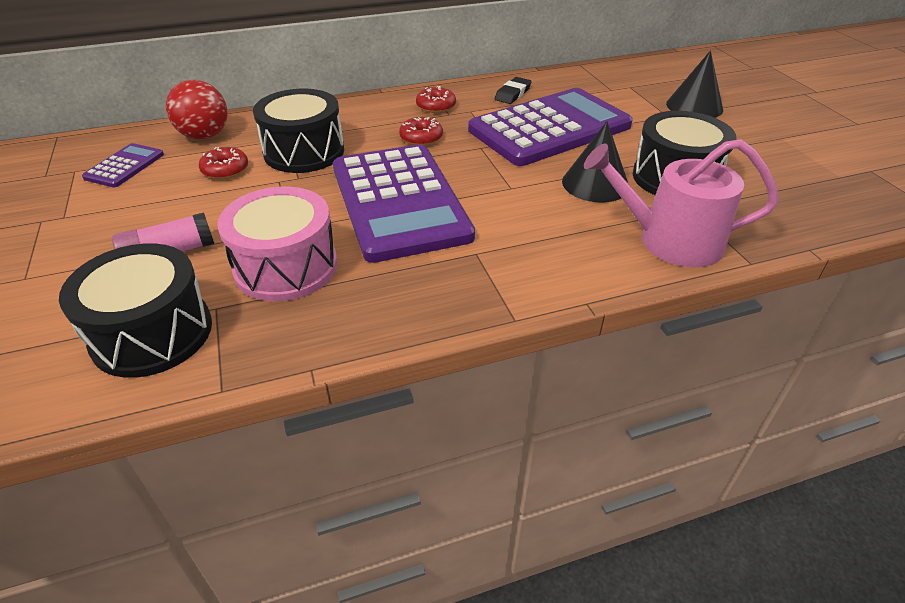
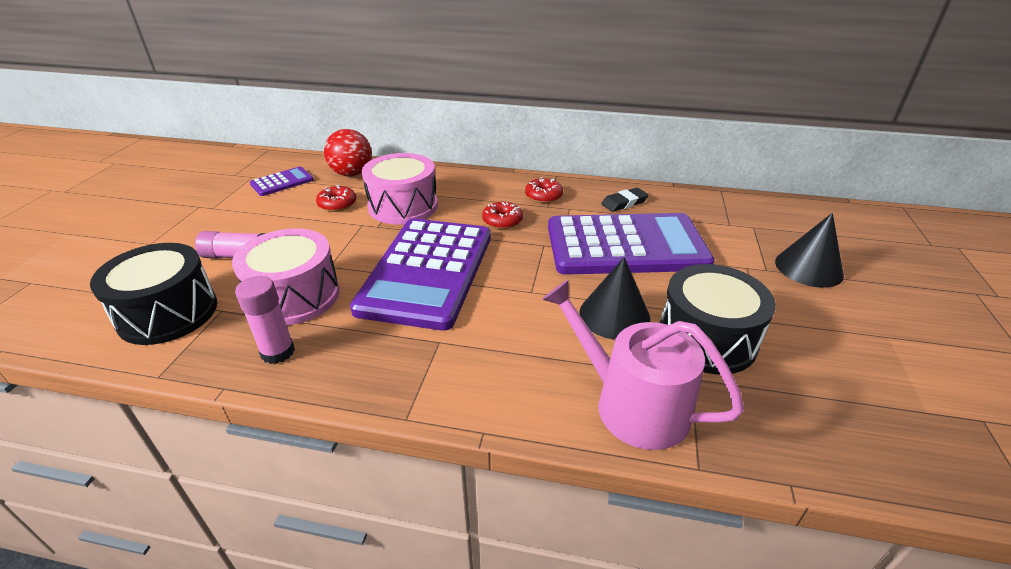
camera: 30 degrees right, 5 degrees down
(304, 152) = (403, 206): black drum -> pink drum
(330, 319) = (278, 352): none -> pink glue stick

